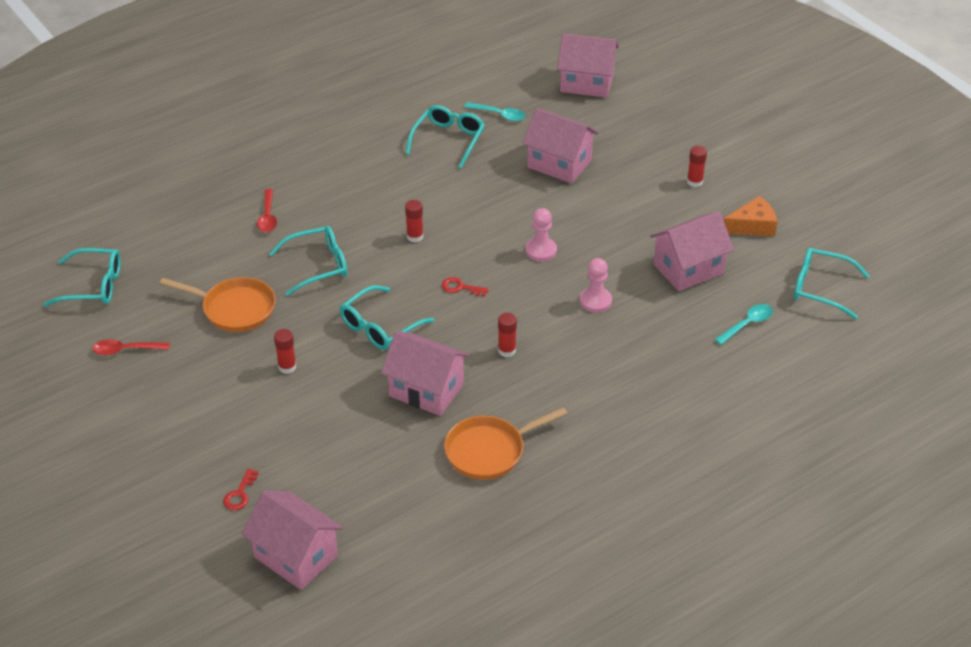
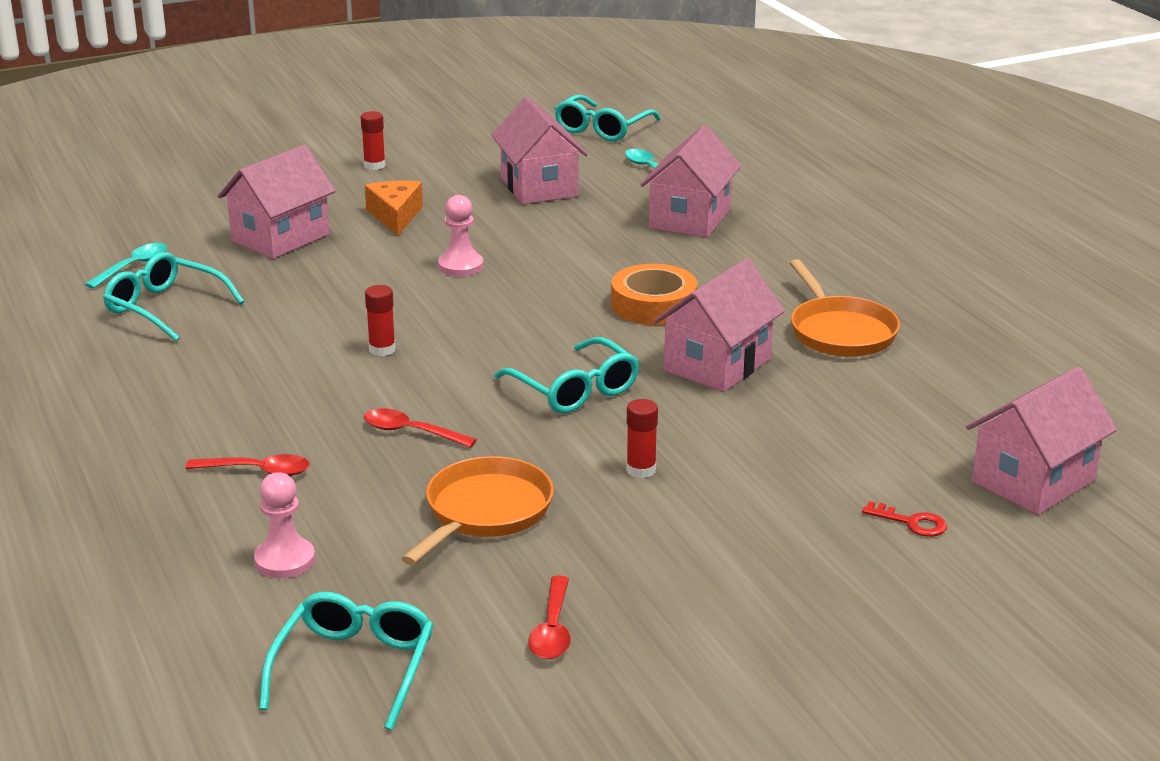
camera: 80 degrees left, 15 degrees down
(317, 266) = (411, 432): turquoise glasses -> red spoon
(460, 288) = (513, 325): red key -> none
(507, 350) = (653, 305): red glue stick -> orange tape
(586, 83) = (110, 204): pink house -> pink house (690, 219)
(595, 301) = (577, 243): pink pawn -> pink pawn (285, 560)
(752, 226) = (477, 146): orange cheese -> orange cheese (395, 216)

